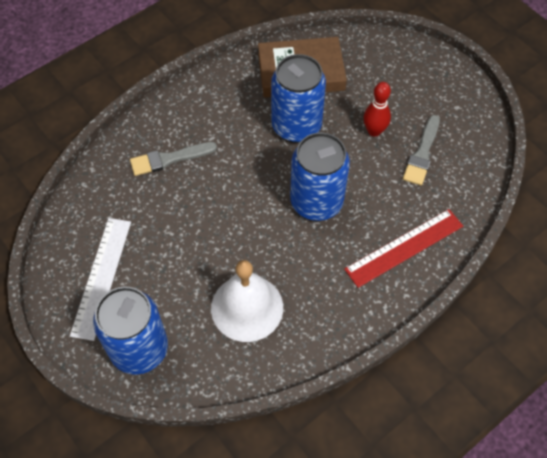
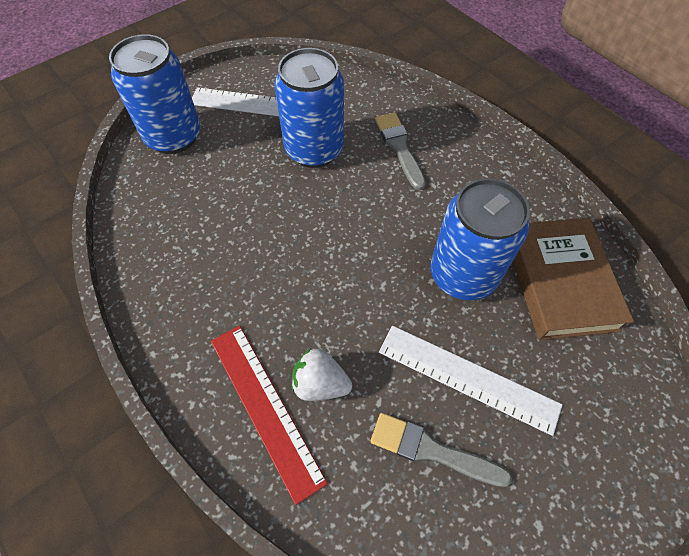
camera: 90 degrees right, 0 degrees up
(247, 307) = (203, 223): white bell -> none
(316, 202) = (341, 296): blue can -> blue can (314, 150)
(374, 131) = (467, 378): red bowling pin -> white ruler
(385, 215) = (320, 384): none -> white strawberry

